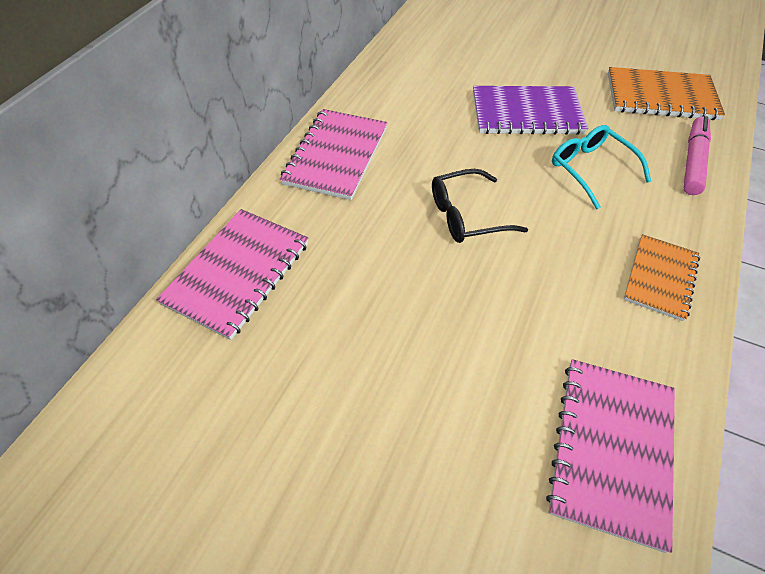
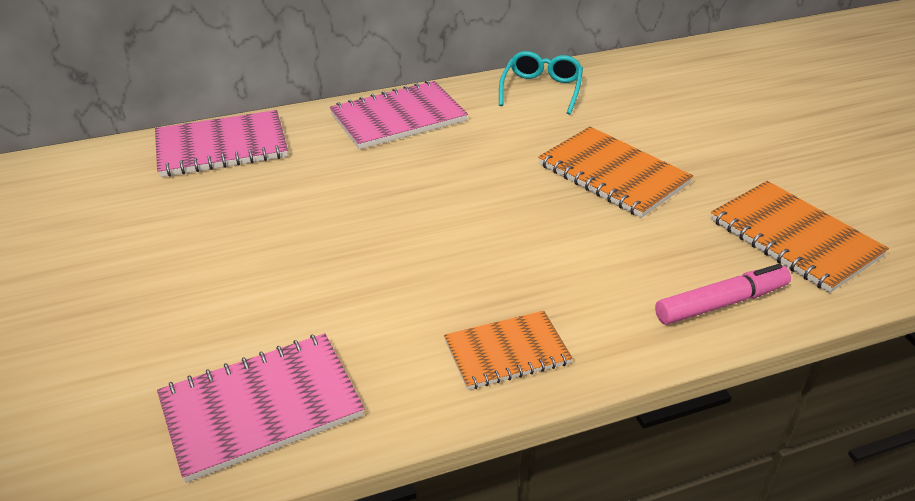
camera: 45 degrees right, 15 degrees down
(466, 215) = (425, 209): black glasses -> none
(526, 113) = (613, 174): purple notebook -> orange notebook
(590, 169) = (595, 245): turquoise glasses -> turquoise glasses (541, 90)

